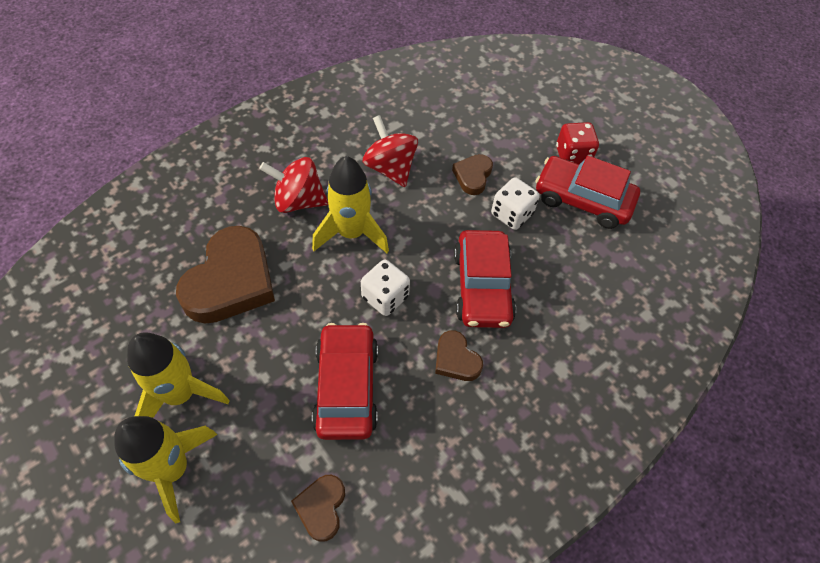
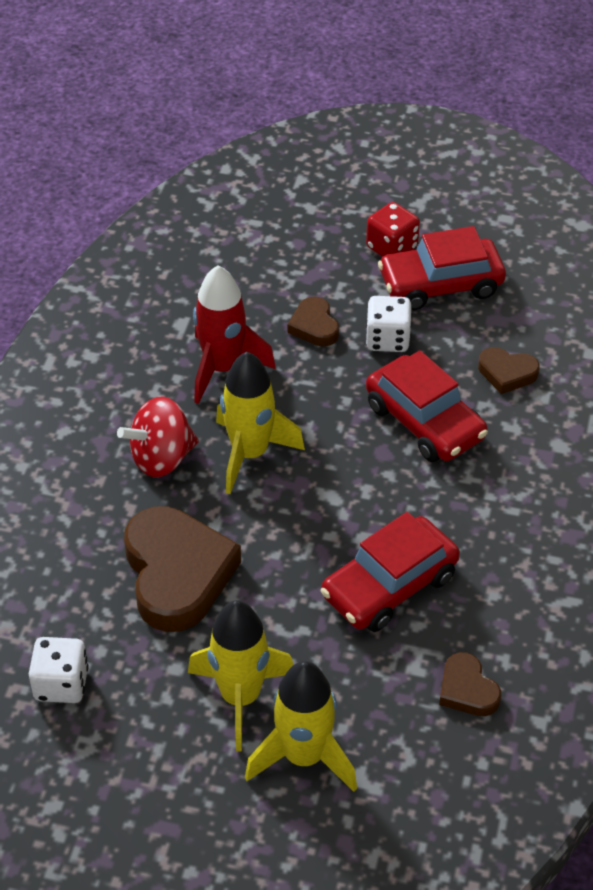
camera: 35 degrees left, 10 degrees down
(347, 387) = (389, 586): red car -> red car turned 90 degrees counterclockwise
(385, 297) = (344, 489): white dice -> white dice (61, 684)
(390, 168) = (223, 368): red spinning top -> red rocket
(456, 359) = (463, 498): brown heart -> brown heart (507, 373)

